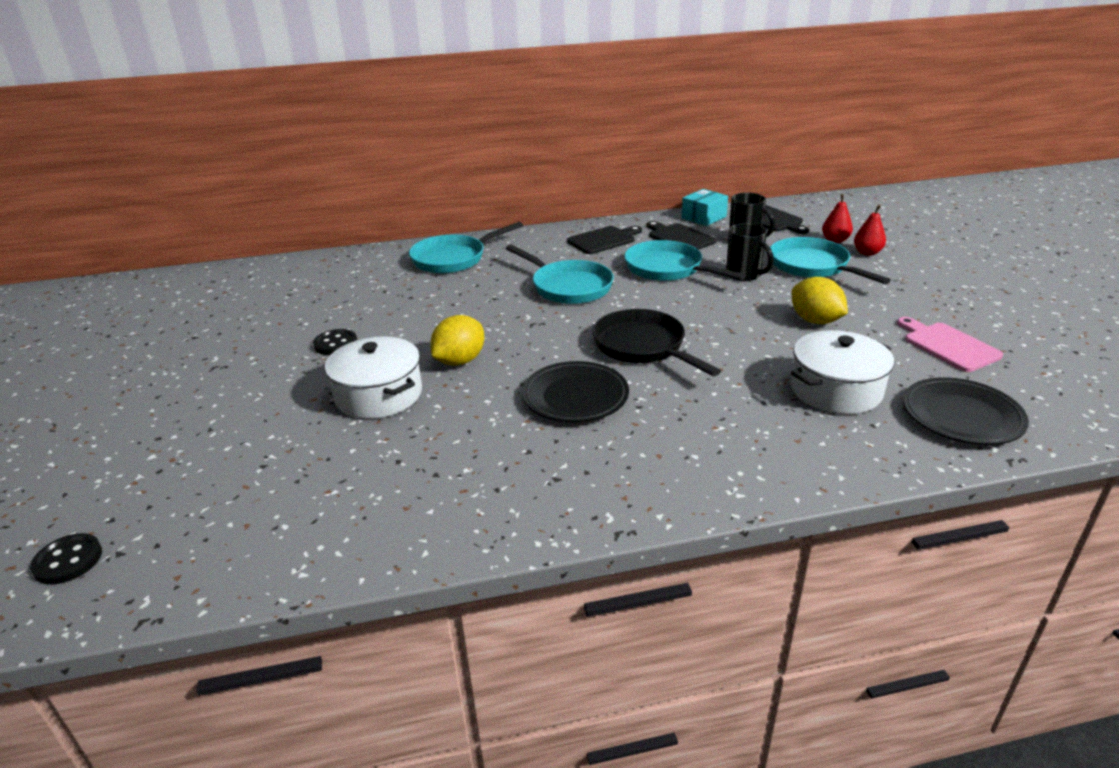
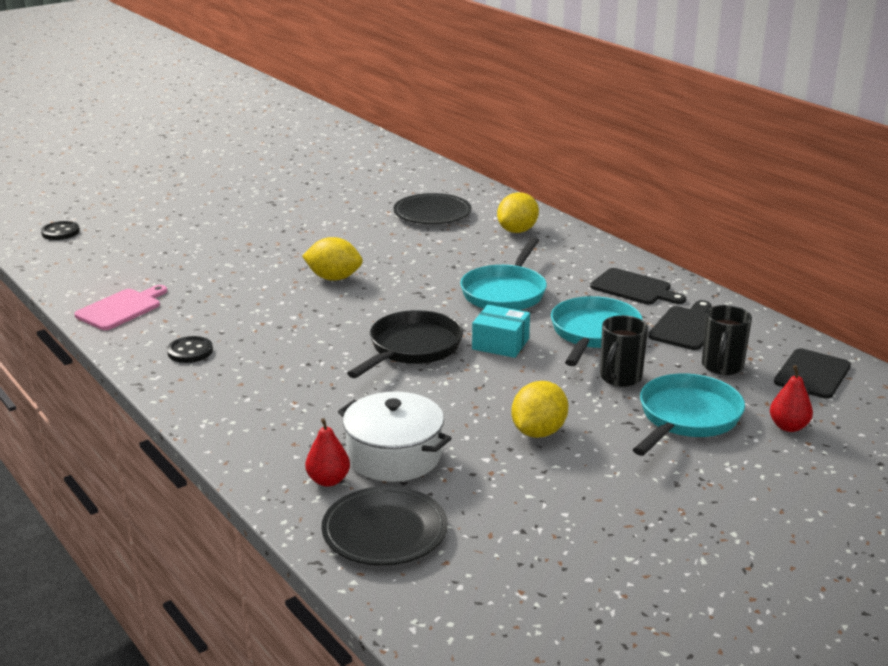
camera: 65 degrees right, 5 degrees down
(336, 344) = (329, 228): black button -> black button (190, 351)
(379, 395) = (266, 262): white pot -> none
(453, 259) = (517, 231): turquoise pan -> yellow lemon
(575, 397) = (306, 334): black plate -> black plate (432, 214)
(703, 217) = (765, 332): turquoise box -> turquoise box (500, 344)
(867, 253) = (771, 453): red pear -> red pear (328, 480)
(948, 345) = (542, 521): pink cutting board -> pink cutting board (121, 308)

